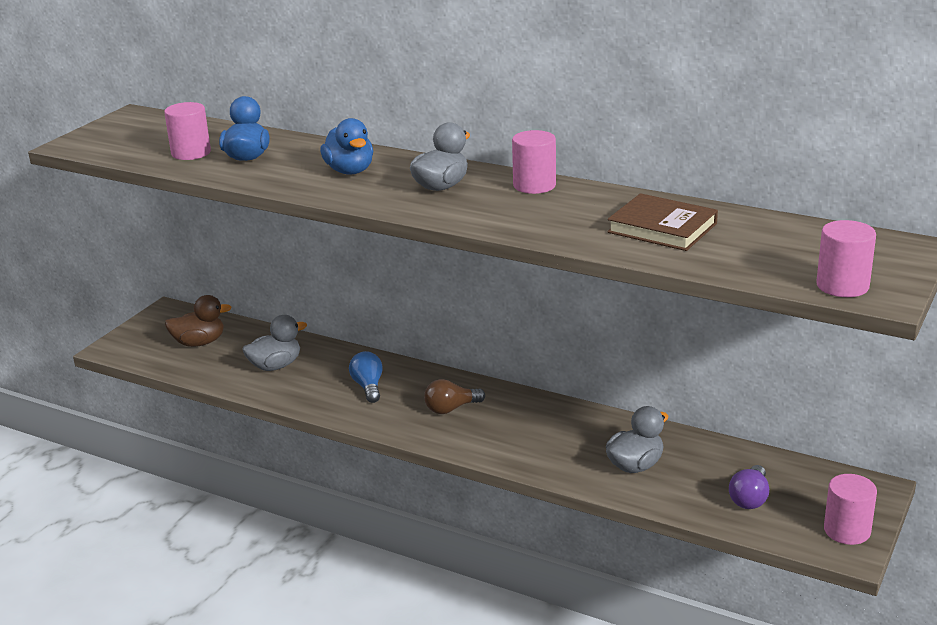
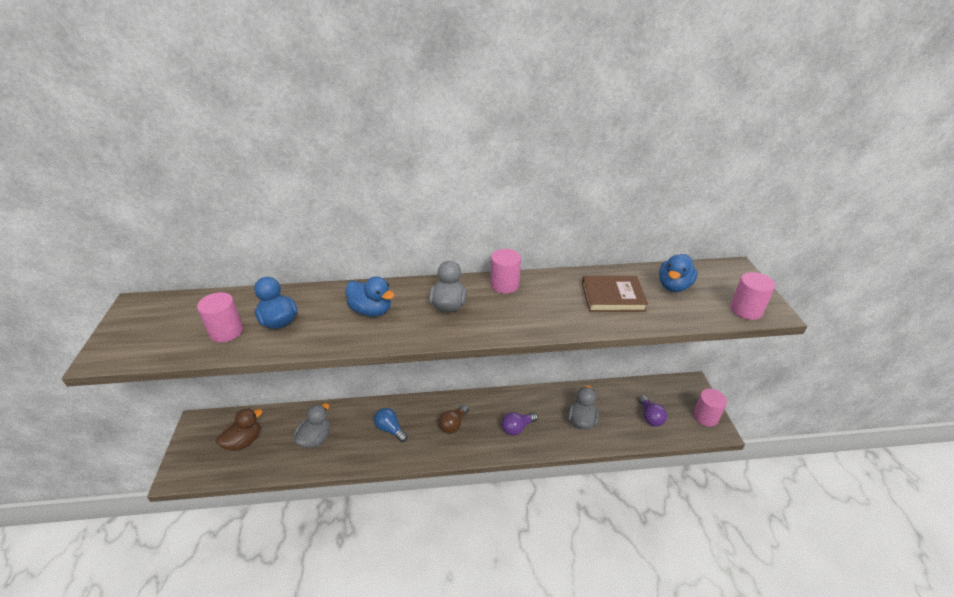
camera: 35 degrees left, 10 degrees up
(533, 441) = (517, 428): none -> purple light bulb
(771, 239) = (674, 286): none -> blue duck

